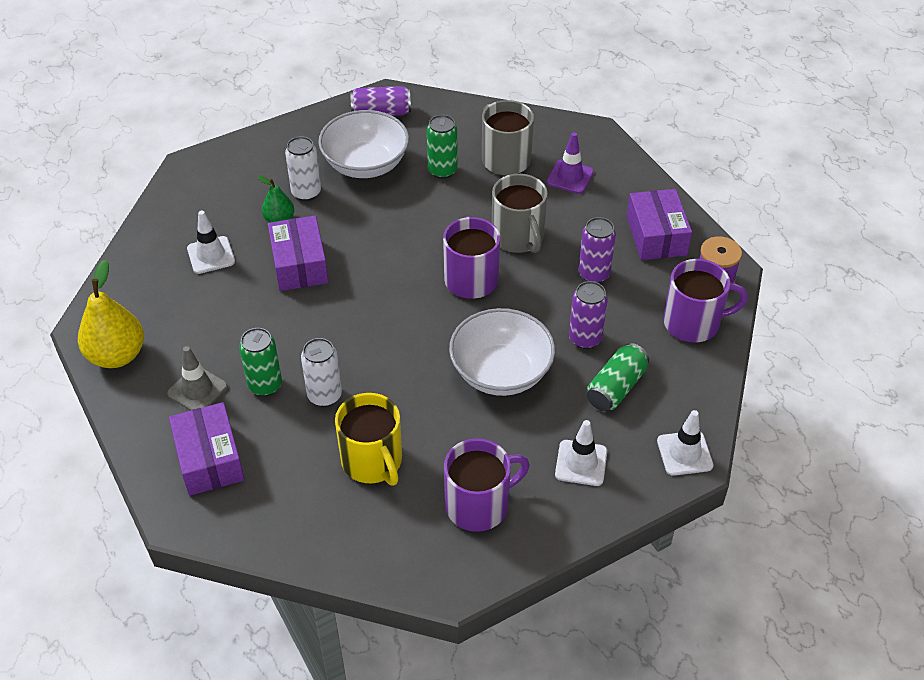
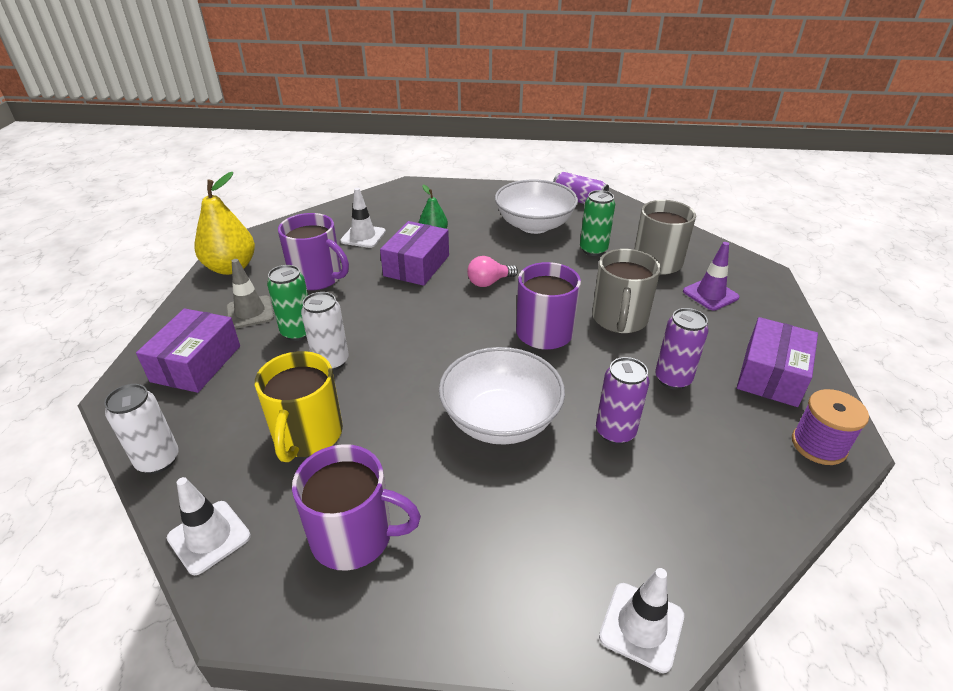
camera: 35 degrees right, 10 degrees down
(306, 193) = (471, 226): white can -> white can (158, 460)
(382, 251) = (489, 282): none -> pink light bulb
(581, 463) = (502, 558): white traffic cone -> white traffic cone (209, 537)
(616, 387) = (611, 498): green can -> none
(693, 323) = (759, 477): purple mug -> purple mug (317, 278)

